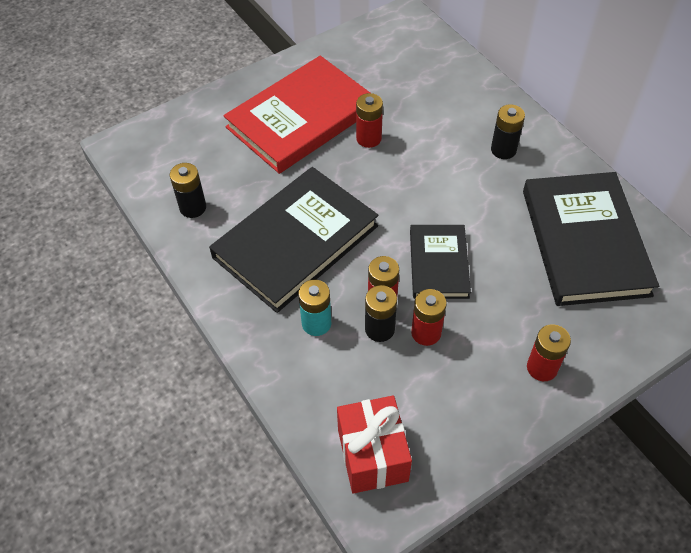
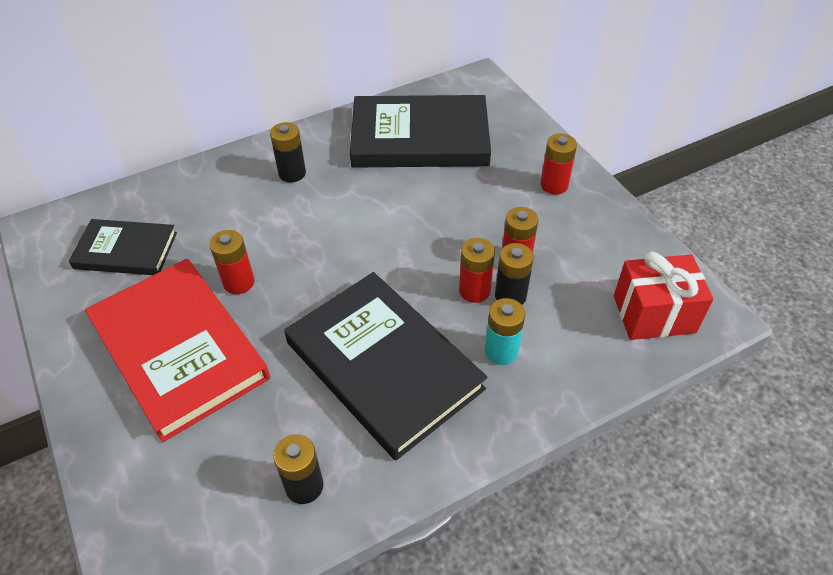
camera: 85 degrees left, 5 degrees down
(438, 264) = (432, 240): black book -> black book (126, 251)

